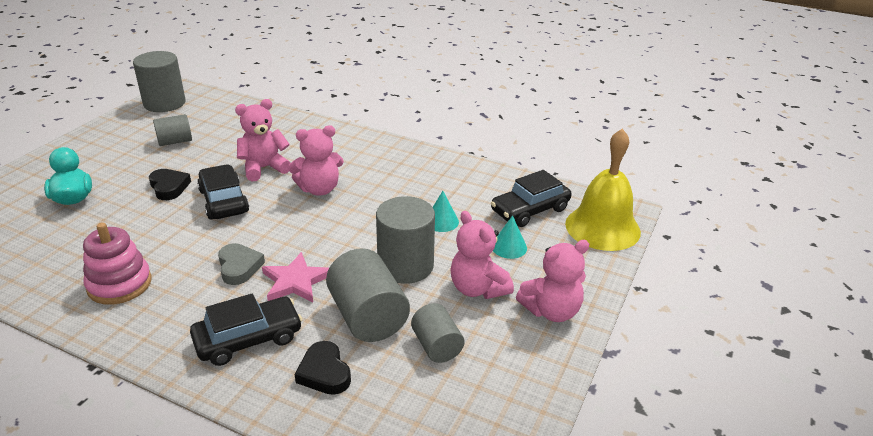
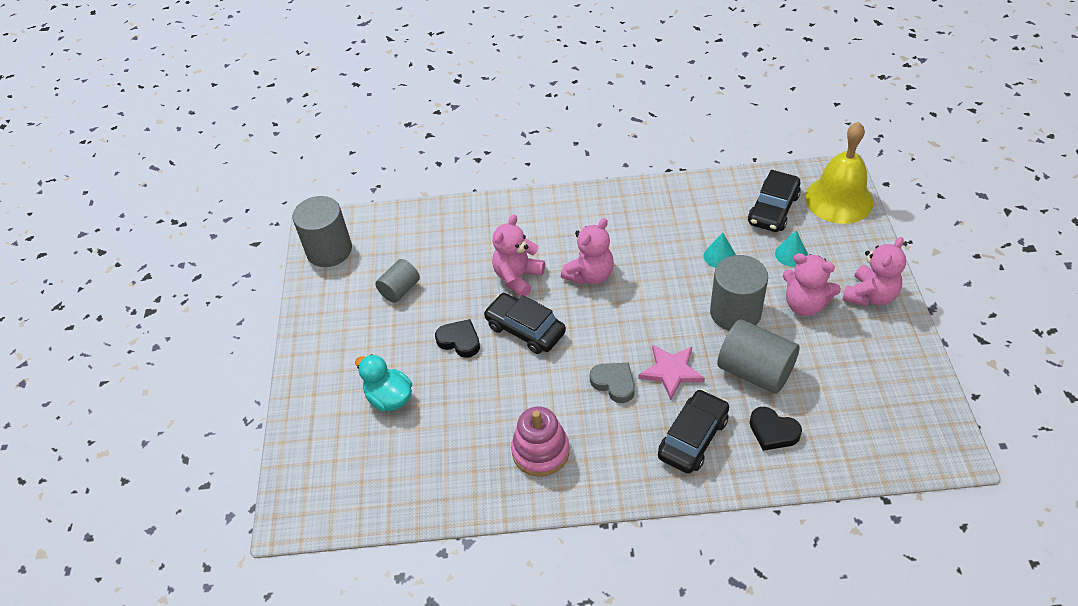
camera: 25 degrees left, 15 degrees up
(437, 346) = (824, 368): grey cylinder -> none

